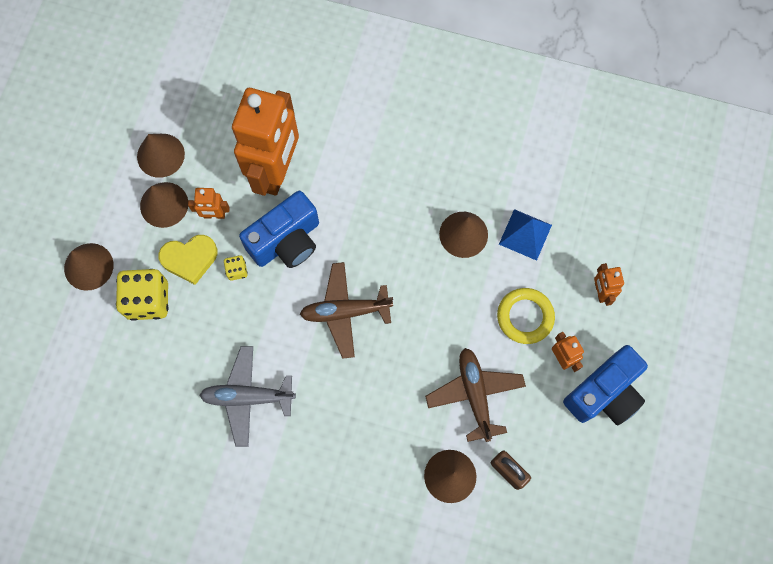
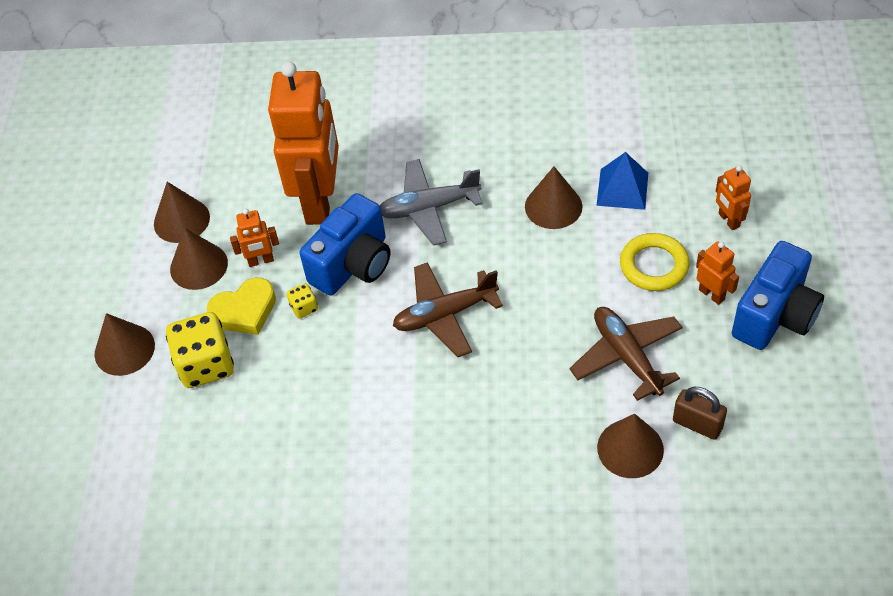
camera: 10 degrees left, 20 degrees down
(248, 397) = (357, 432): grey plane -> grey plane (429, 208)

